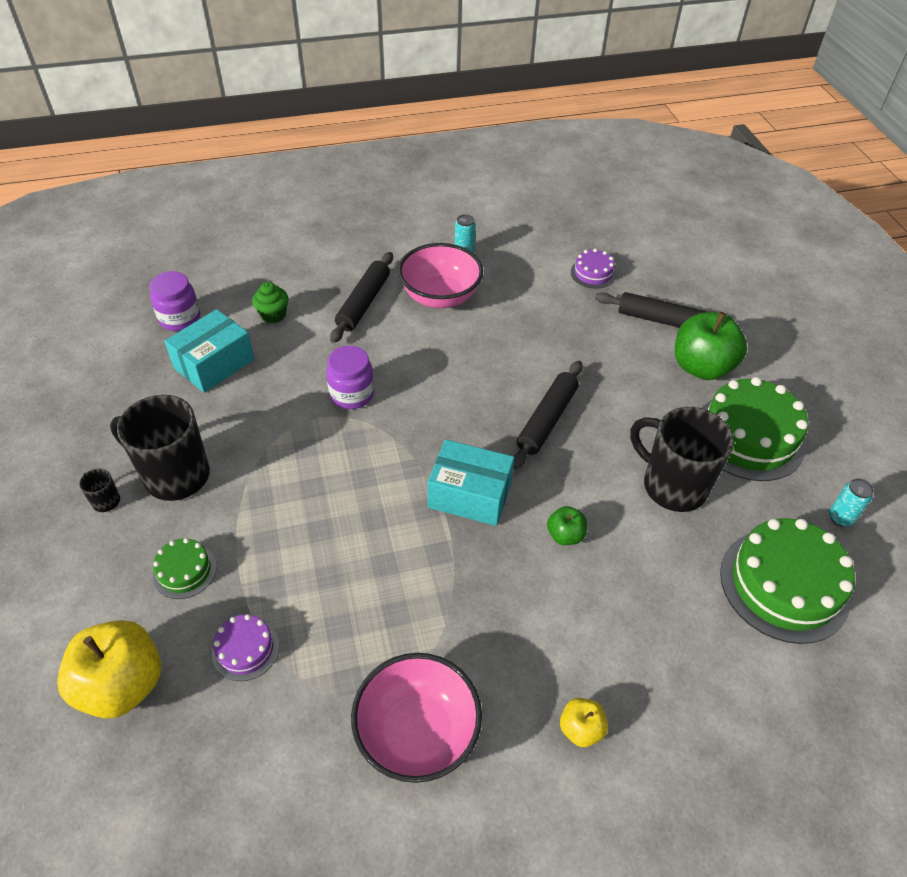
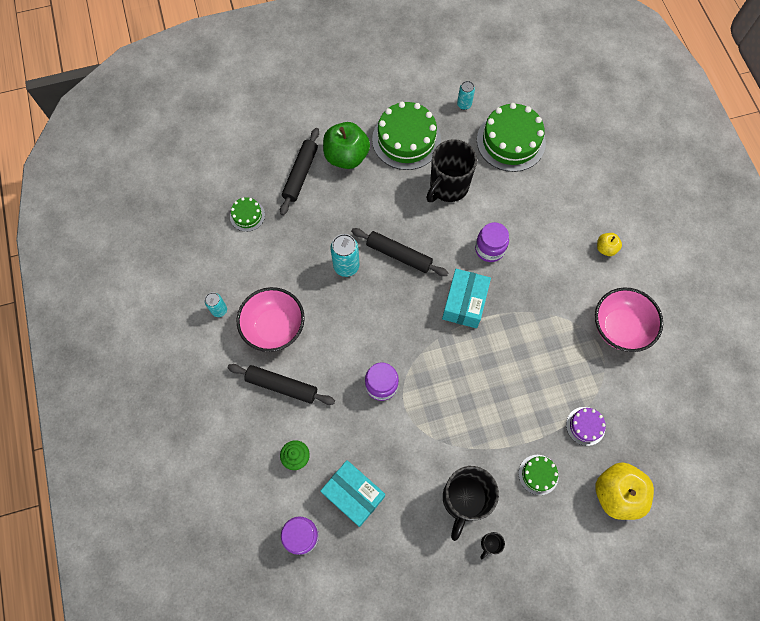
camera: 90 degrees left, 20 degrees up
(526, 363) = (346, 266): none -> turquoise can
(565, 535) = (489, 249): green apple -> purple jar
(593, 273) = (247, 215): purple cake -> green cake

